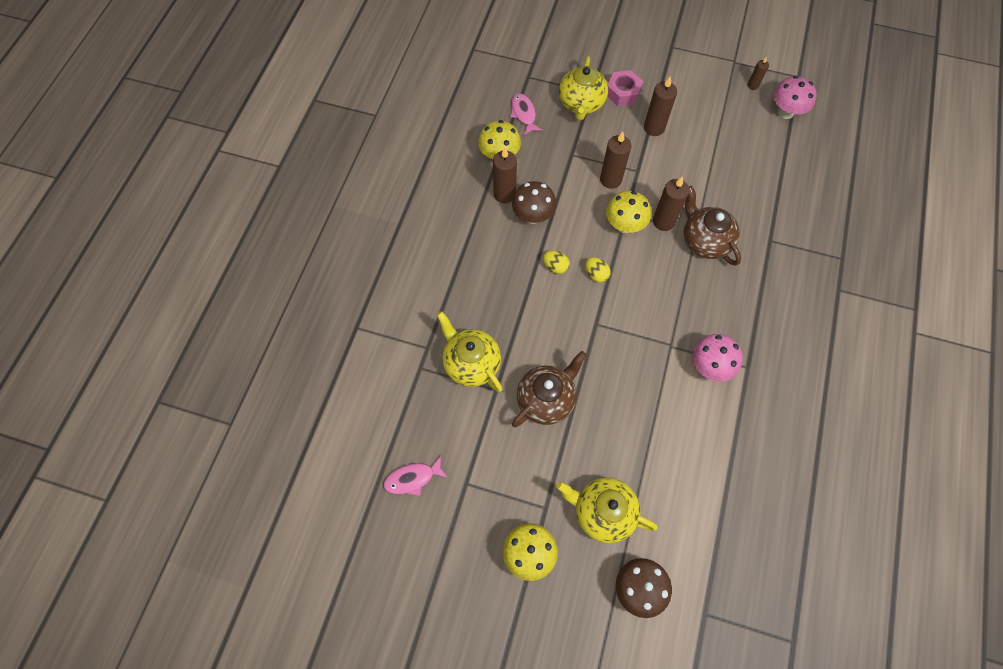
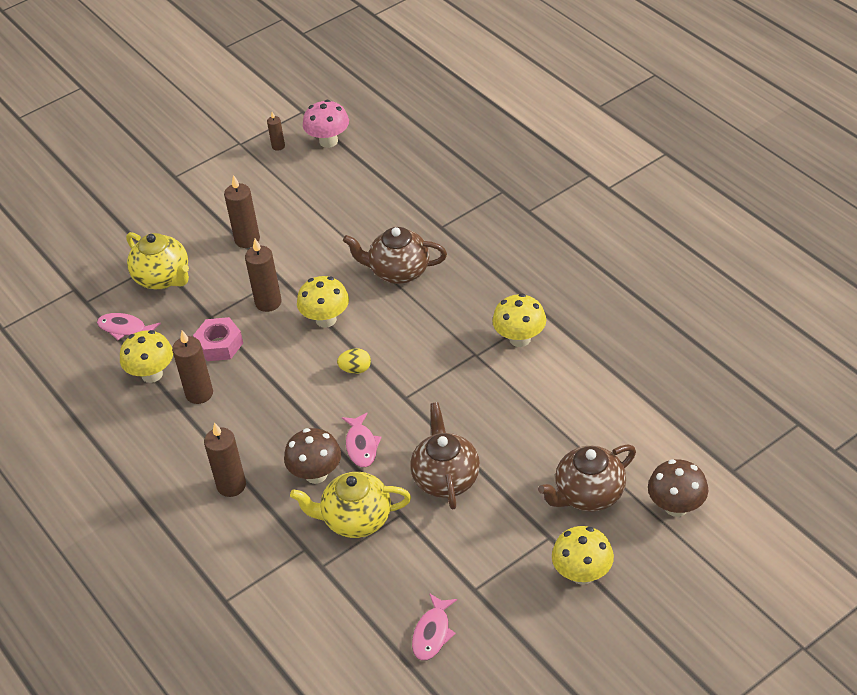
camera: 50 degrees left, 20 degrees down
(533, 216) = (246, 384): brown mushroom -> brown mushroom (316, 474)
(534, 324) = (361, 445): none -> pink fish
(555, 267) = (317, 396): yellow egg -> none
(602, 512) = (588, 495): yellow teapot -> brown teapot
(623, 92) = (185, 240): pink nut -> pink nut (219, 345)
(663, 221) = (350, 289): brown candle -> brown candle (231, 485)
(709, 366) = (520, 339): pink mushroom -> yellow mushroom

